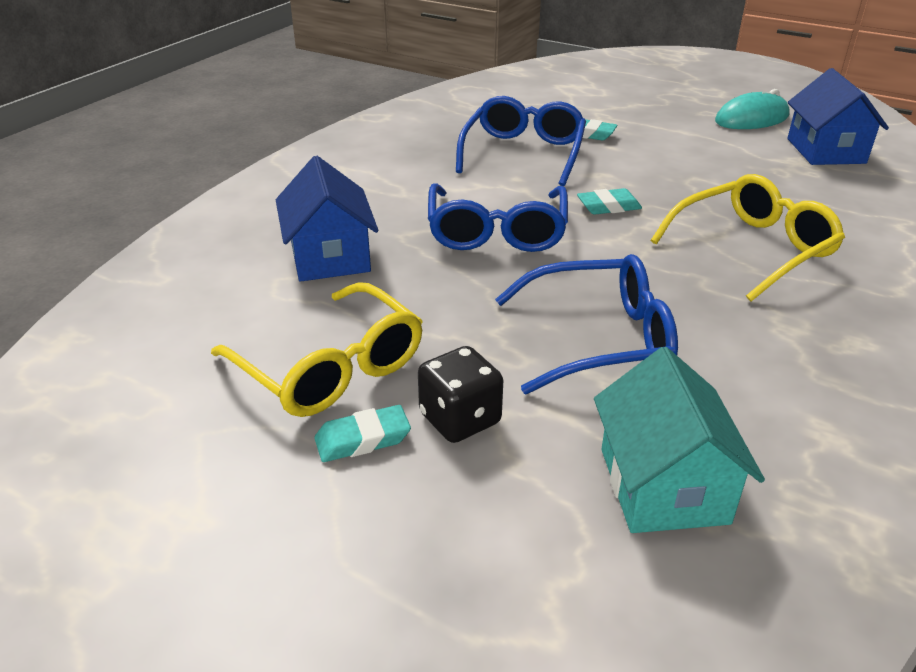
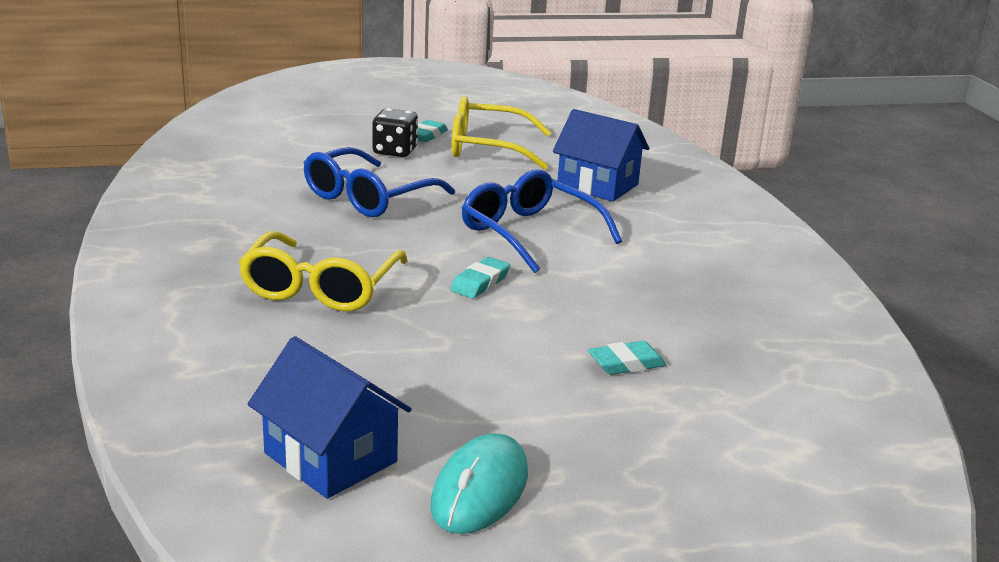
camera: 135 degrees right, 10 degrees down
(523, 153) = (640, 311): blue glasses -> none
(663, 485) = (272, 159): turquoise house -> none

